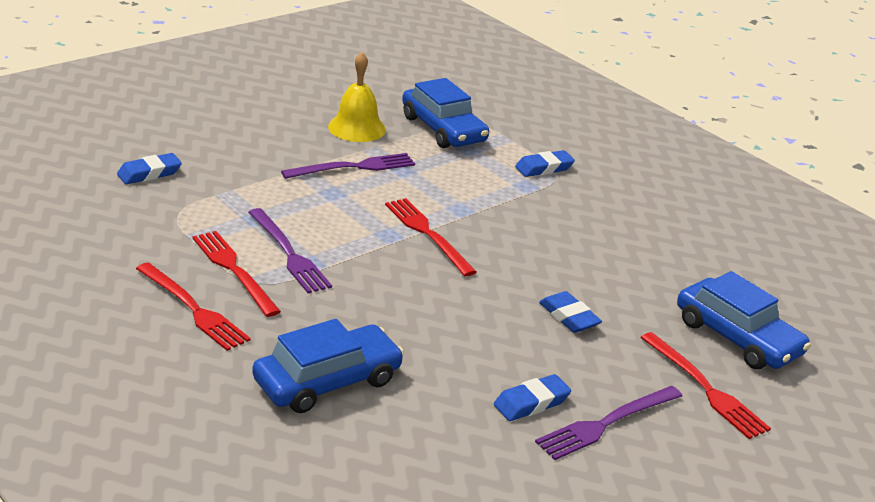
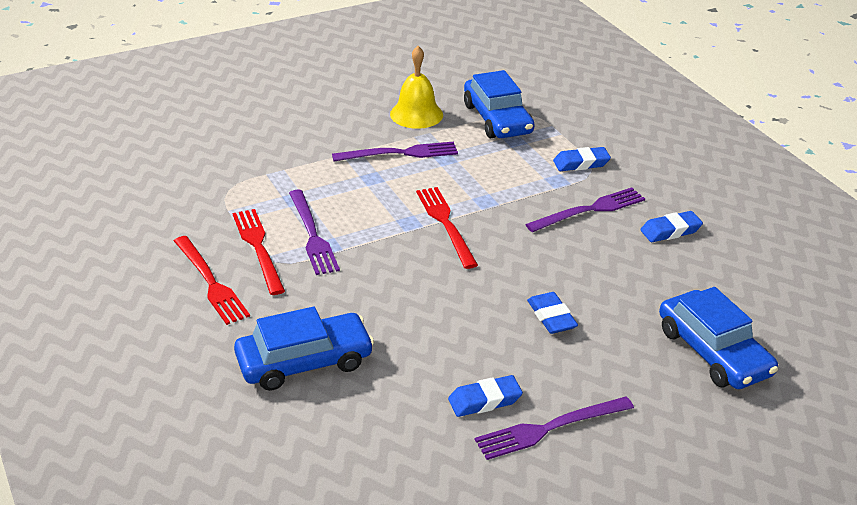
camera: 15 degrees right, 5 degrees up
(149, 173) = (216, 150): blue eraser -> blue eraser (670, 231)
(569, 212) = (589, 210): none -> purple fork
(705, 388) = (661, 401): red fork -> none

